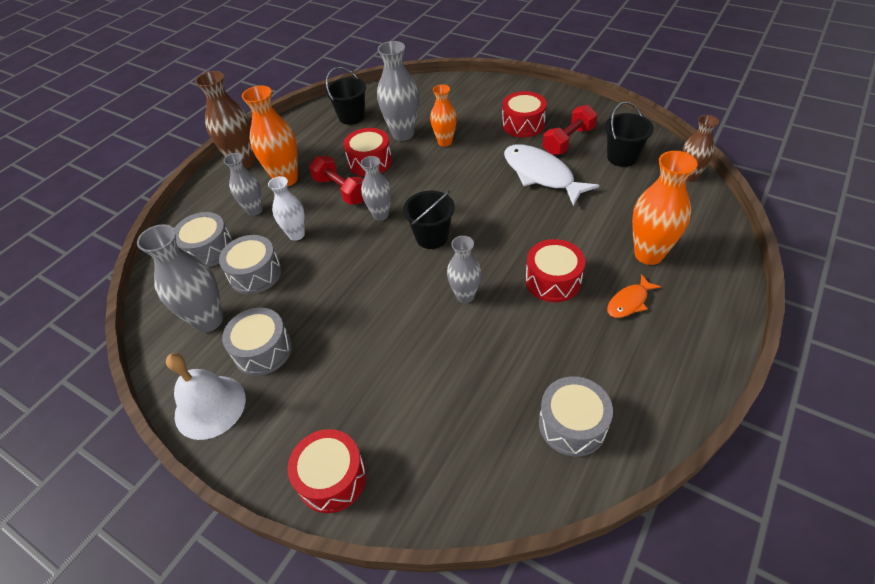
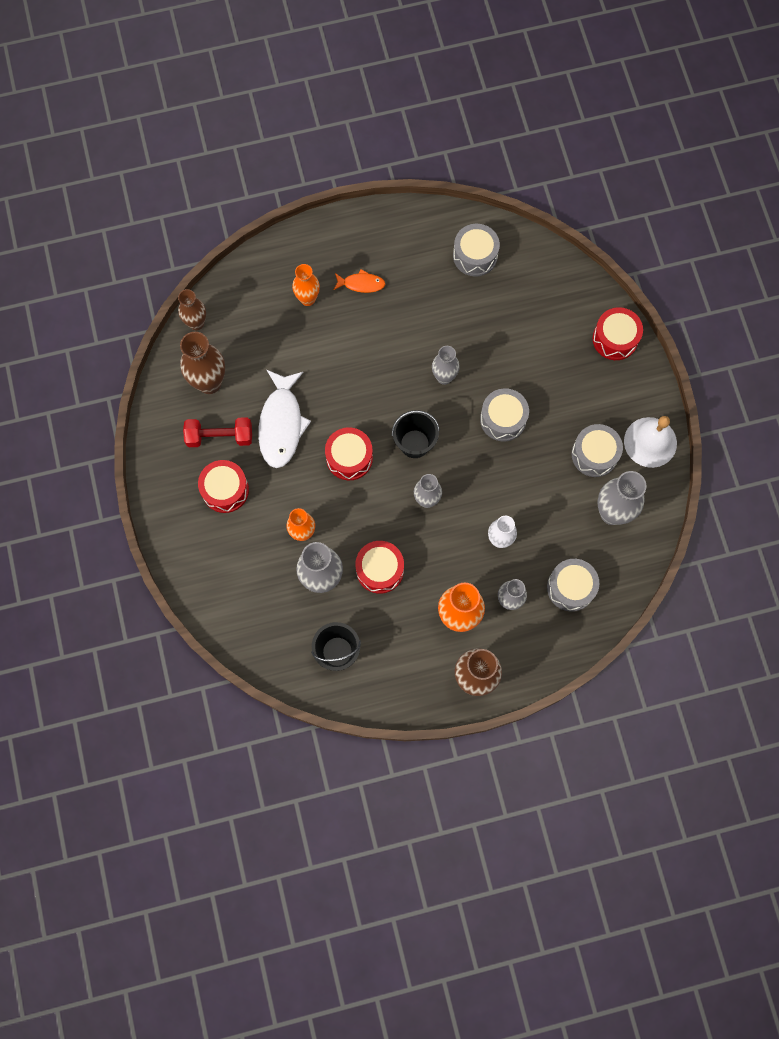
camera: 140 degrees left, 25 degrees up
(255, 274) = (555, 527): grey drum -> grey drum (503, 419)
(341, 190) = (430, 557): red dumbbell -> none
(553, 280) = (383, 337): red drum -> red drum (349, 458)
(622, 157) = (209, 383): black bucket -> brown vase
(648, 254) = (307, 299): orange vase -> orange vase, size x0.64

